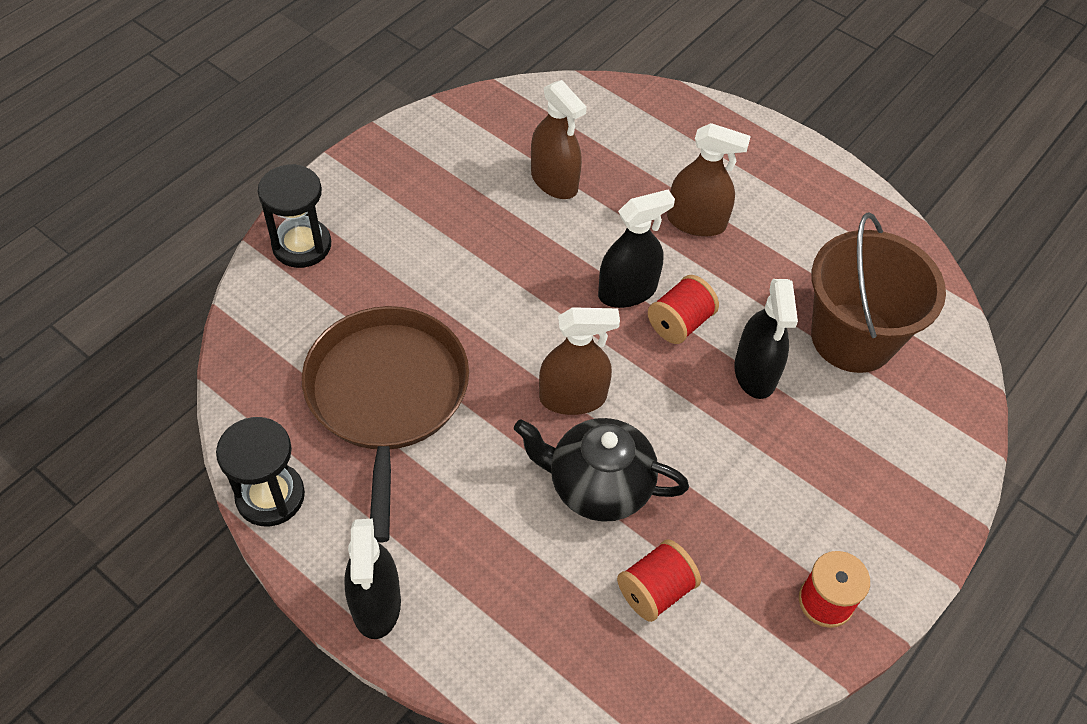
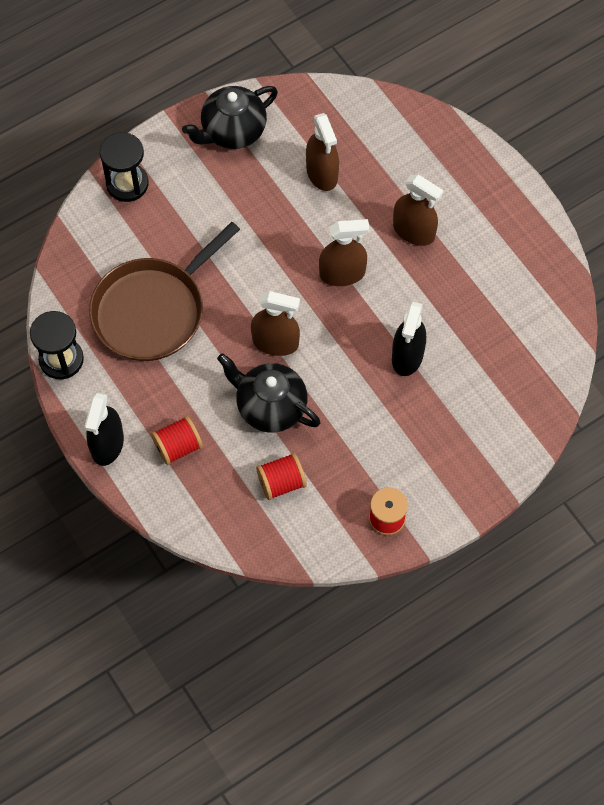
camera: 20 degrees right, 10 degrees up
(387, 396) = (153, 310): brown pan -> brown pan turned 150 degrees counterclockwise
(422, 157) = (232, 131): none -> black teapot
(627, 291) = (342, 274): black spray bottle -> brown spray bottle
(680, 323) = (369, 307): red spool -> red spool (178, 447)
(852, 338) = (488, 348): brown bucket -> none

